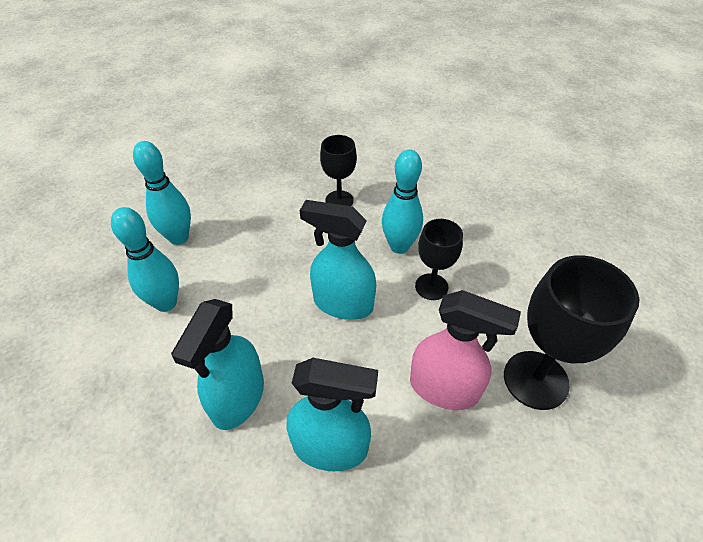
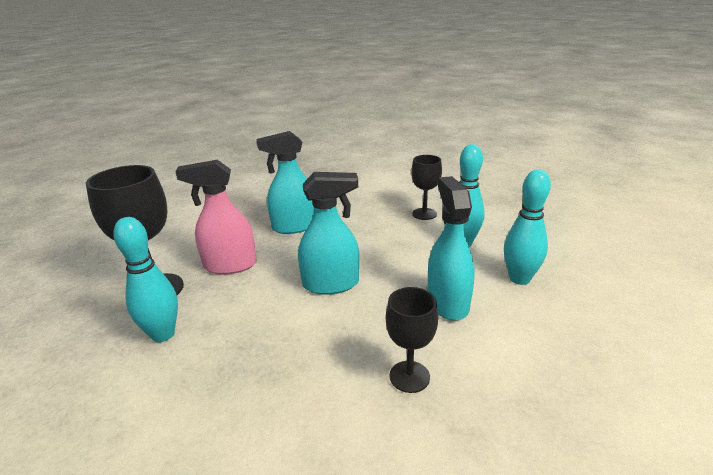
camera: 155 degrees right, 20 degrees down
(238, 398) = (363, 225): turquoise spray bottle -> turquoise spray bottle (447, 302)
(399, 246) = (303, 348): turquoise bowling pin -> turquoise bowling pin (163, 334)
(431, 287) = (255, 322): black goblet -> black goblet (424, 214)

